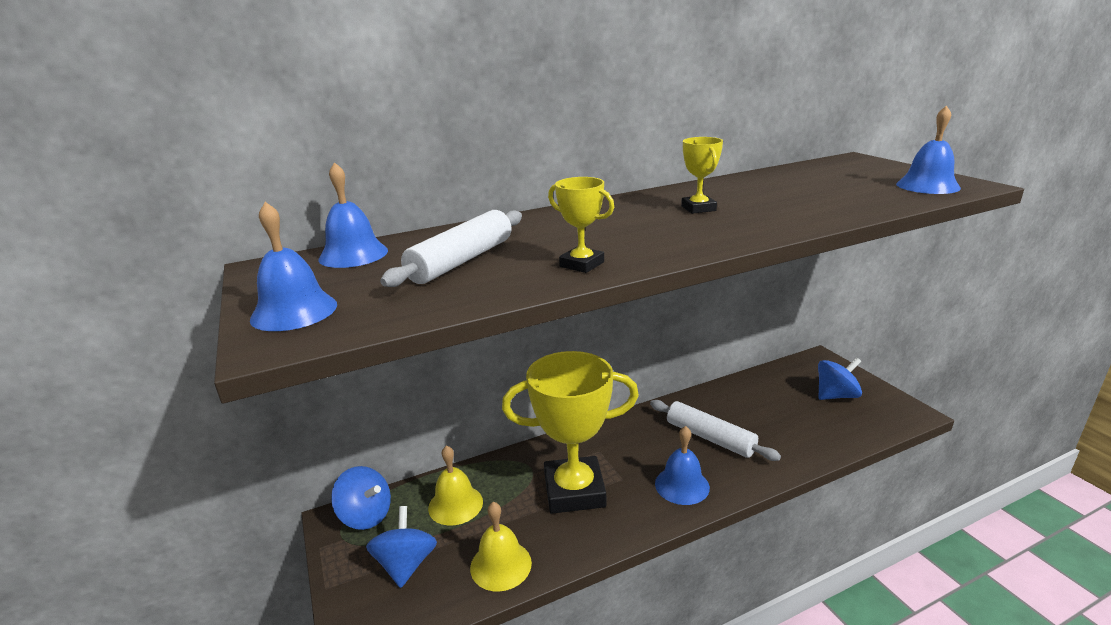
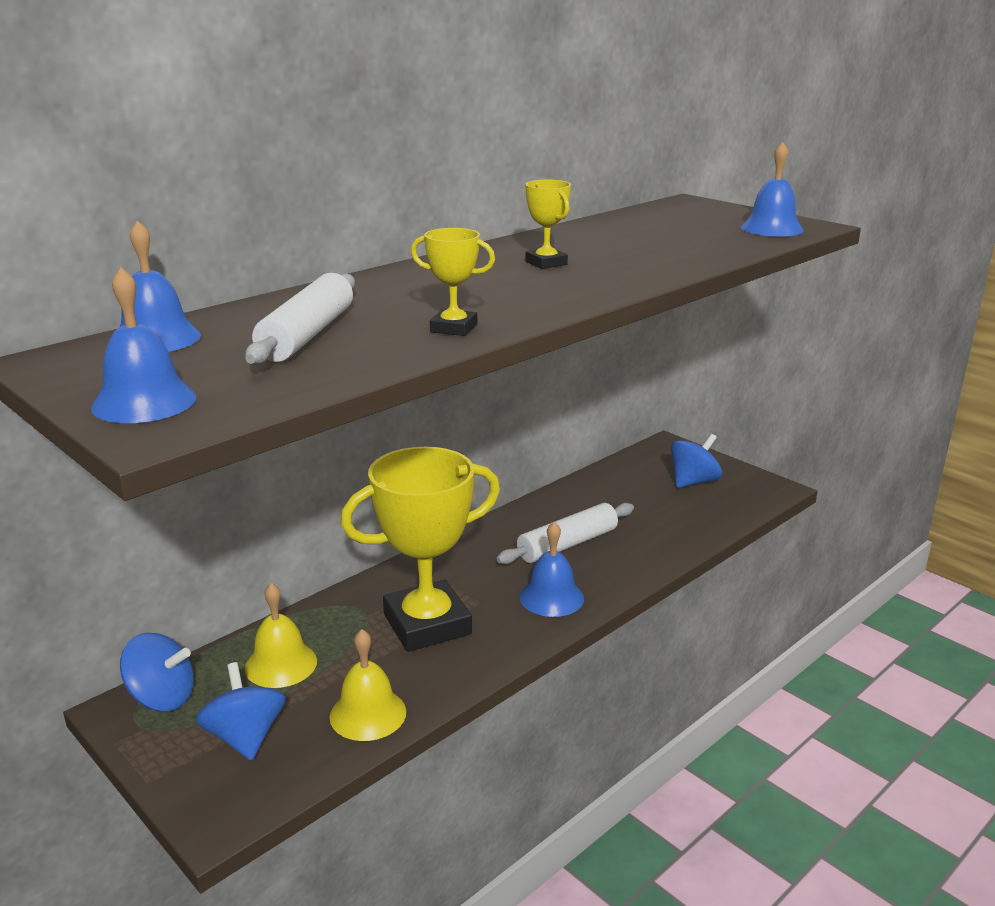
camera: 20 degrees left, 0 degrees up
(710, 438) = (567, 545): white rolling pin -> white rolling pin turned 60 degrees counterclockwise

